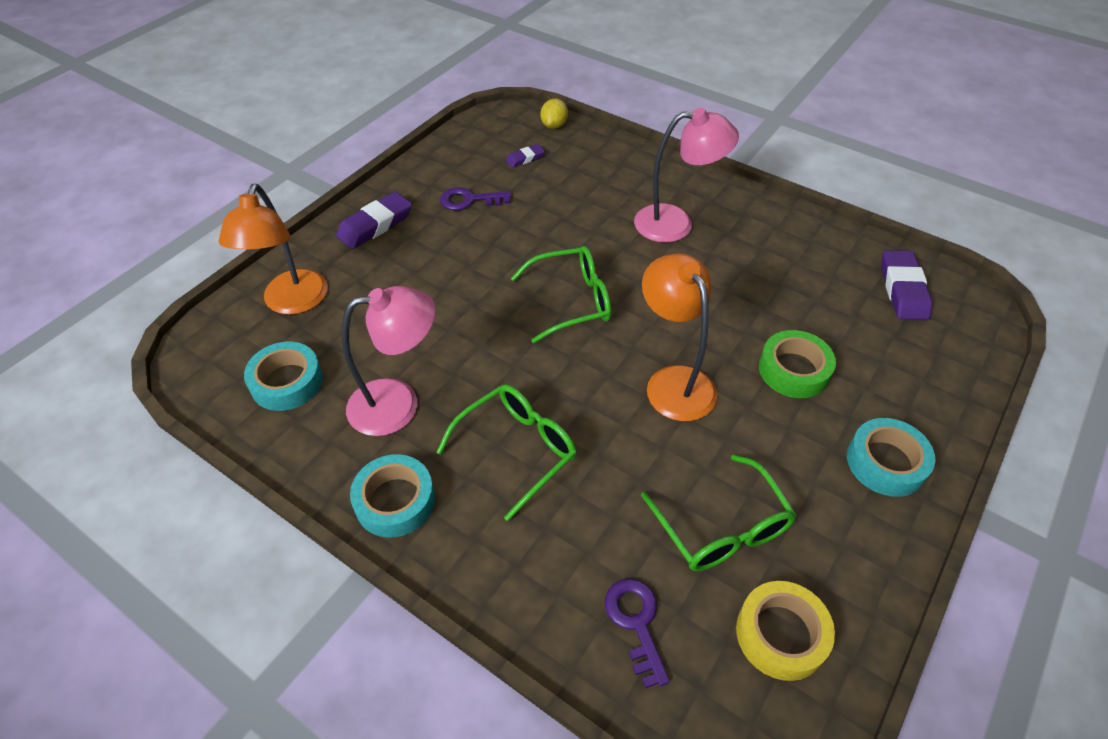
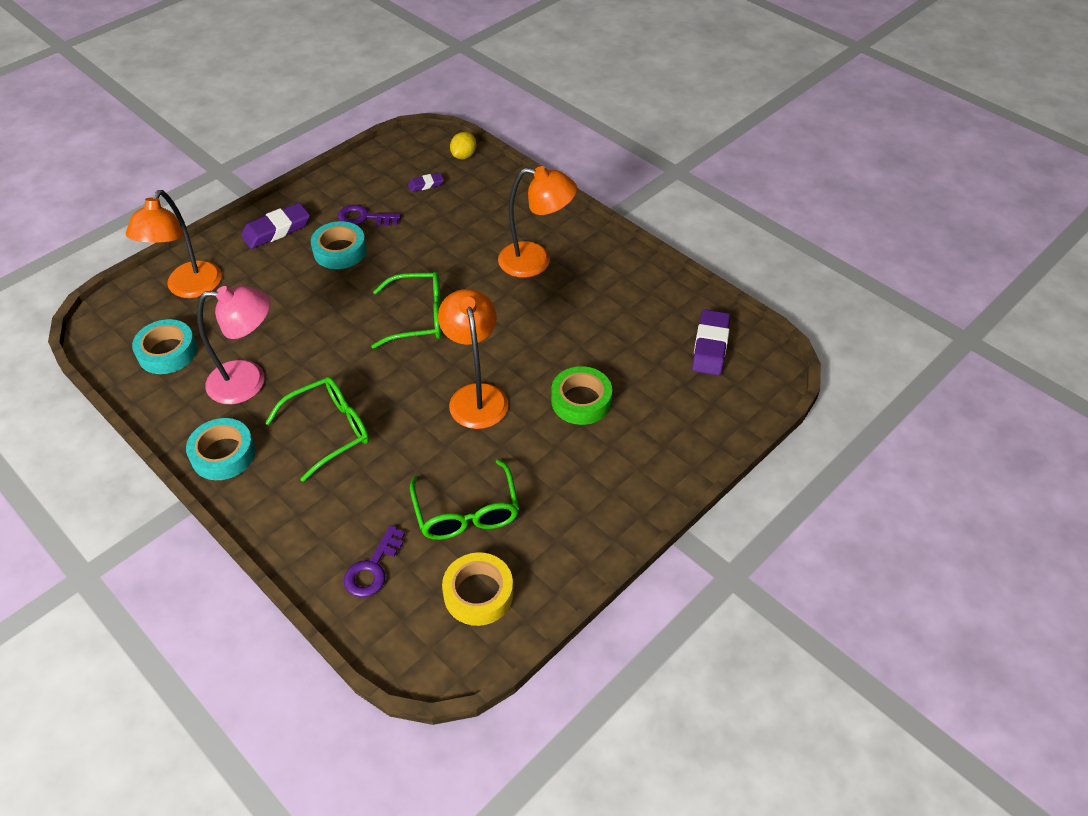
camera: 10 degrees right, 0 degrees up
(636, 623) = (373, 568): purple key -> purple key turned 150 degrees counterclockwise
(676, 223) = (535, 261): pink lamp -> orange lamp
(886, 462) = (622, 484): turquoise tape -> turquoise tape (340, 251)

